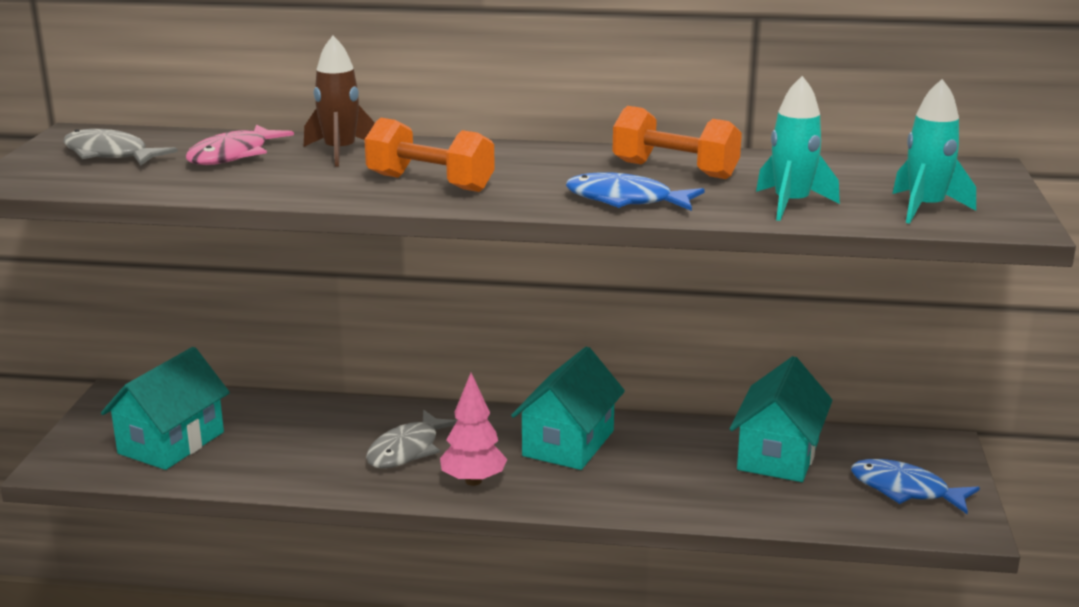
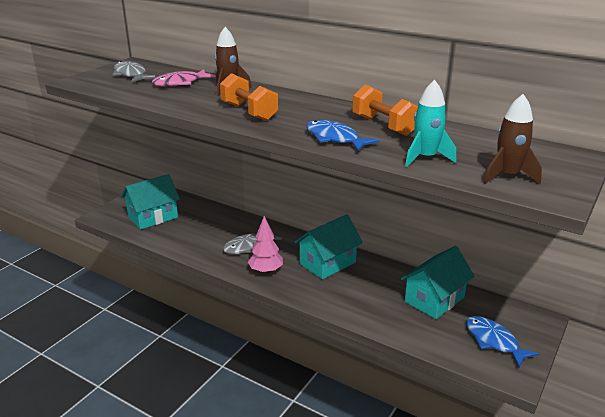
camera: 25 degrees right, 5 degrees up
(925, 208) = (507, 176): turquoise rocket -> brown rocket

